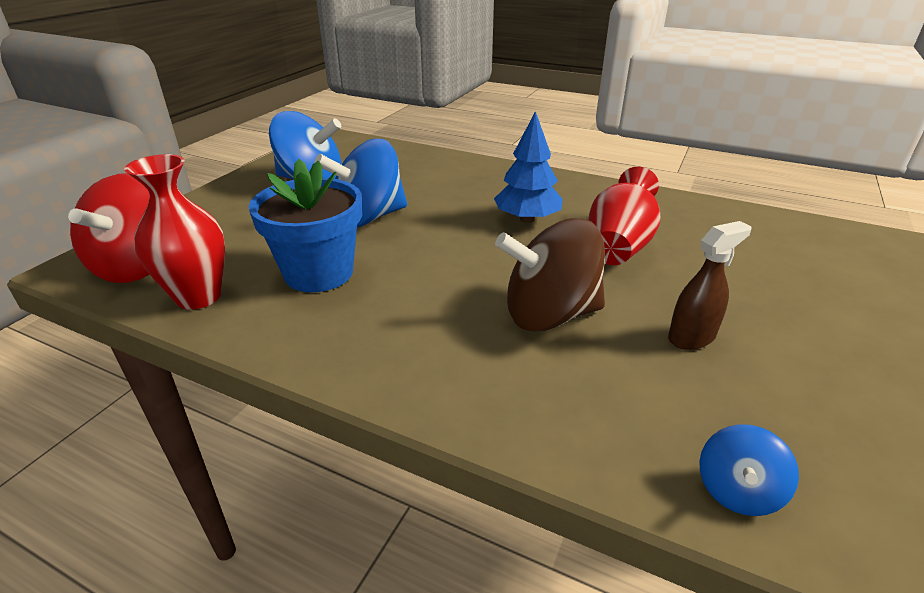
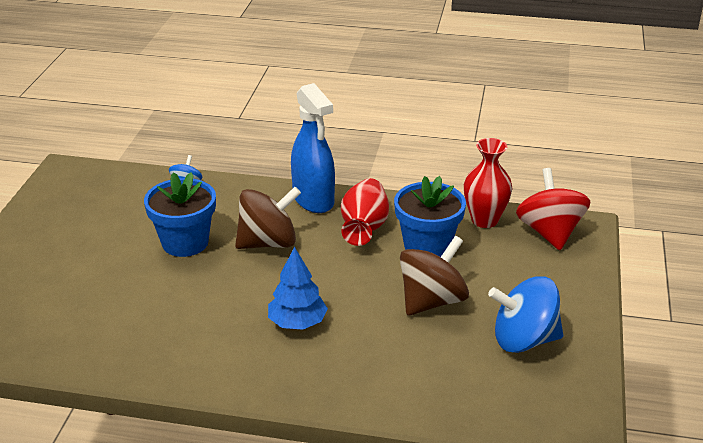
camera: 165 degrees right, 0 degrees up
(368, 218) = (432, 301): blue spinning top -> brown spinning top
(448, 386) = (313, 200): none -> blue spray bottle
(618, 246) = (220, 305): red vase -> red vase (364, 227)
(691, 337) = (185, 243): brown spray bottle -> blue flower pot

